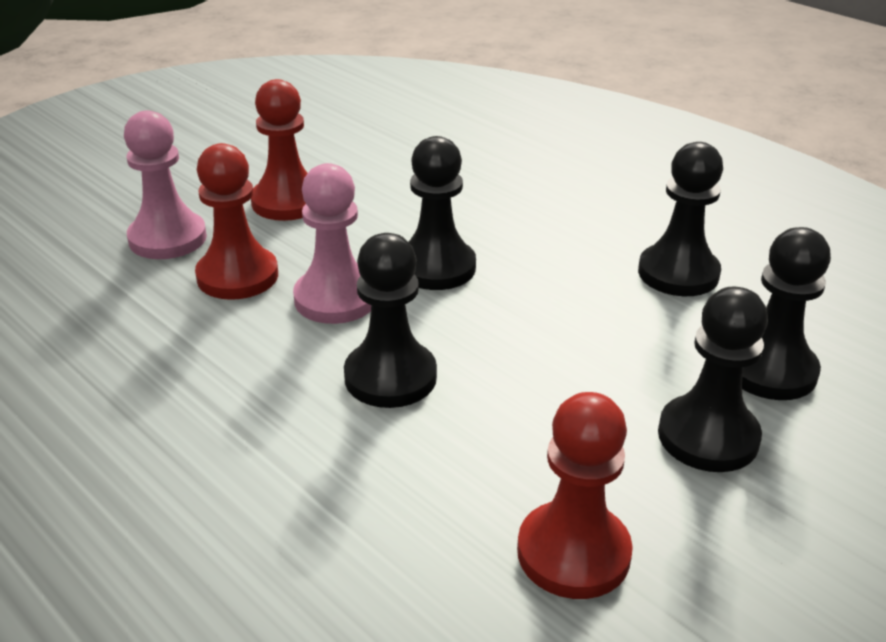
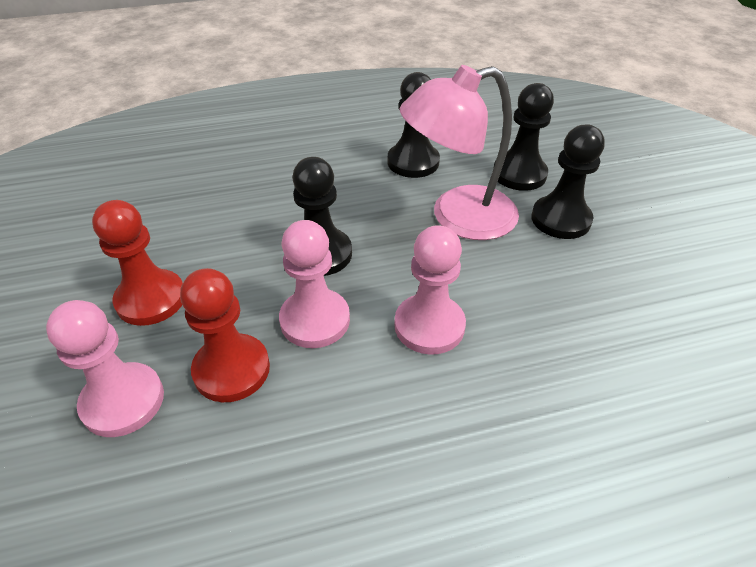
camera: 60 degrees left, 10 degrees up
(390, 377) = (429, 326): black pawn -> pink pawn
(573, 553) = (631, 310): red pawn -> none
(606, 342) = (458, 217): none -> pink lamp

